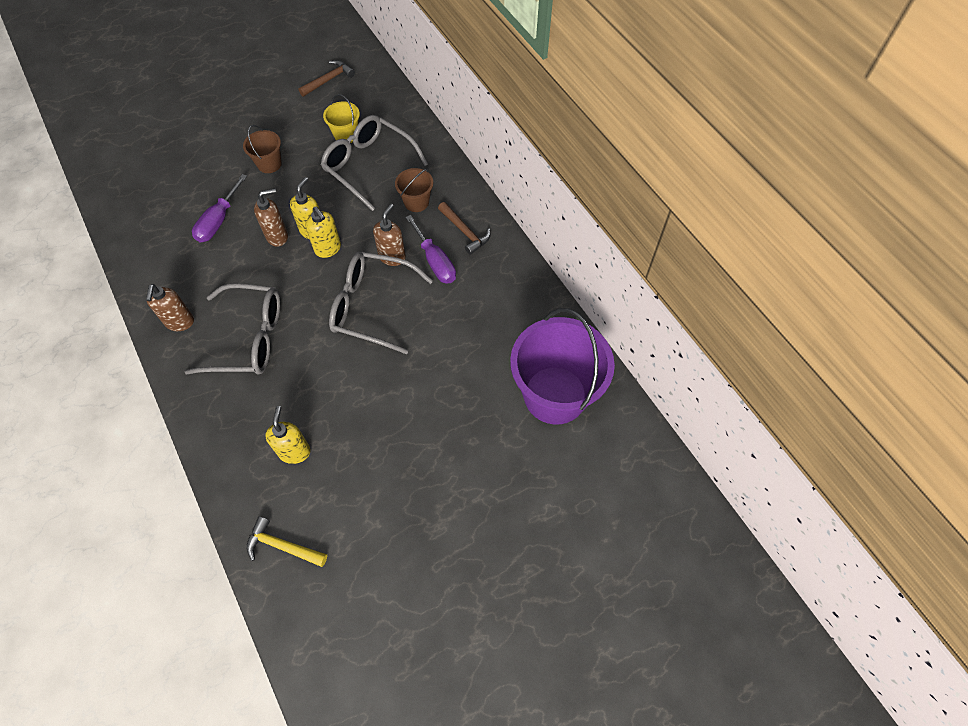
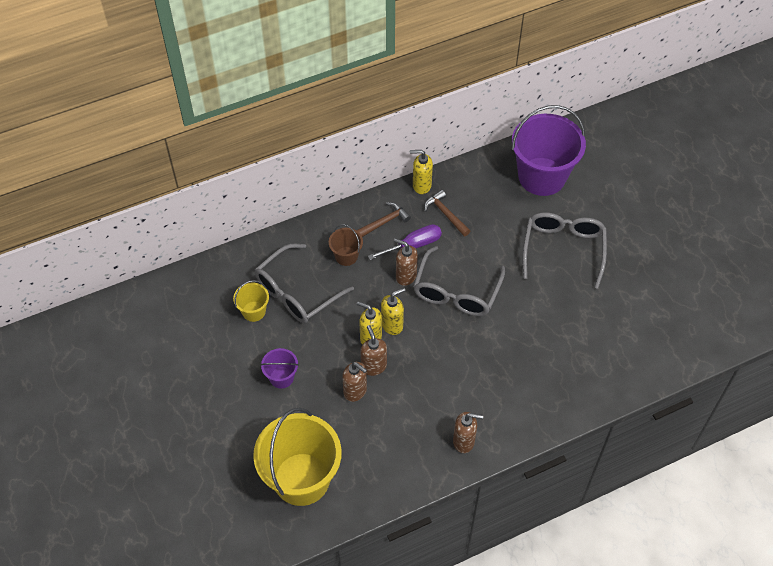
camera: 85 degrees left, 5 degrees down
(157, 190) = (301, 479): none -> yellow bucket
(218, 221) = (349, 418): purple screwdriver -> none
(249, 223) = (355, 391): none -> brown soap dispenser
(249, 338) = (483, 384): grey glasses -> grey glasses (563, 249)
(269, 164) = (281, 377): brown bucket -> purple bucket
(282, 546) = (663, 351): yellow hammer -> none
(294, 451) = (589, 345): yellow soap dispenser -> yellow soap dispenser (421, 185)
(329, 80) = (172, 327): brown hammer -> brown hammer (445, 214)

